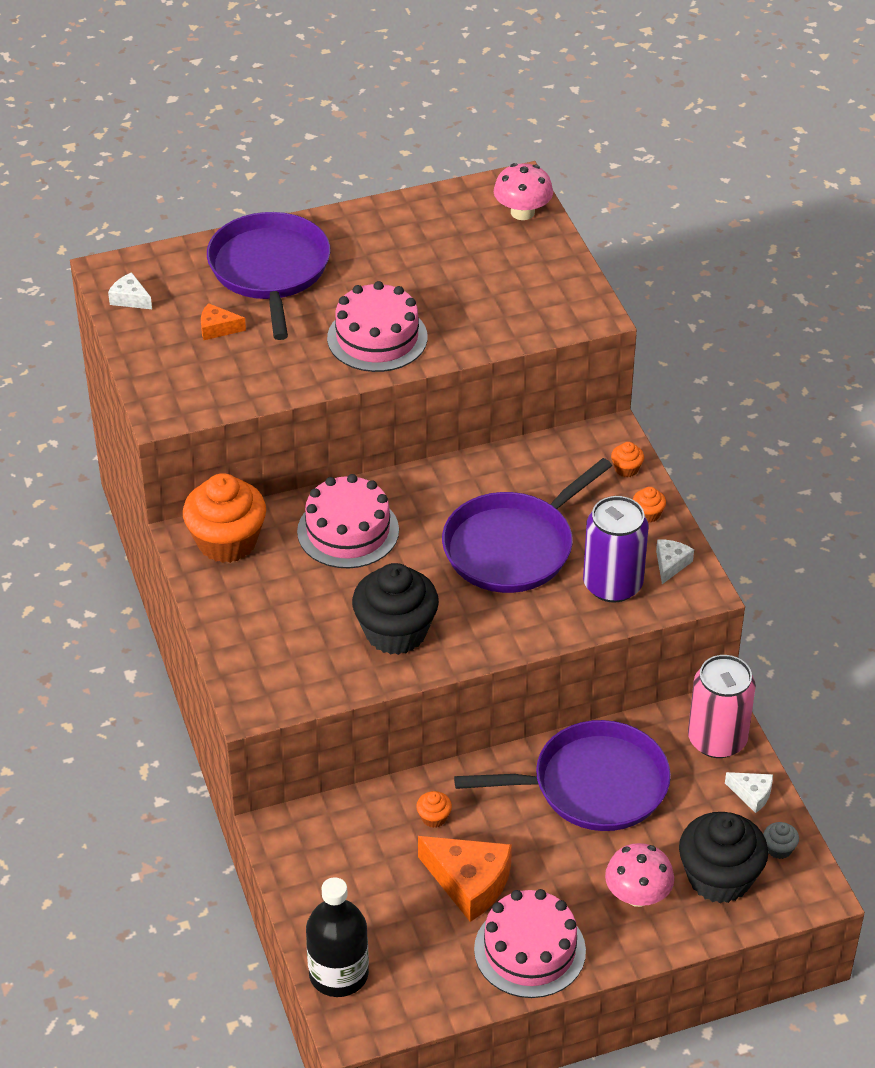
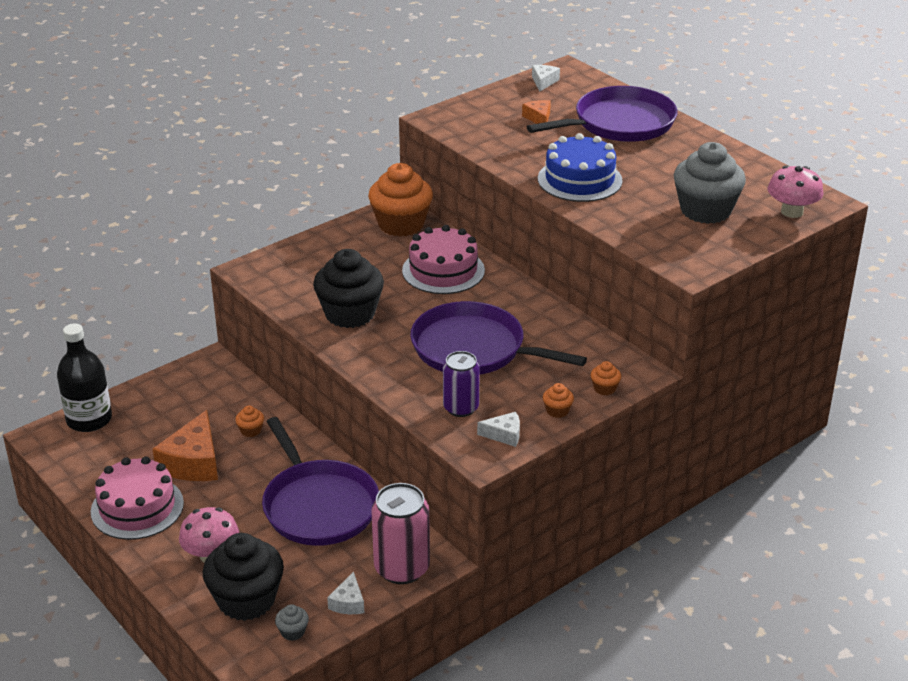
camera: 70 degrees right, 10 degrees down
(377, 338) = (579, 180): pink cake -> blue cake
(489, 268) = (705, 210): none -> grey cupcake
(612, 585) = (461, 408): purple can -> purple can, size x0.66

